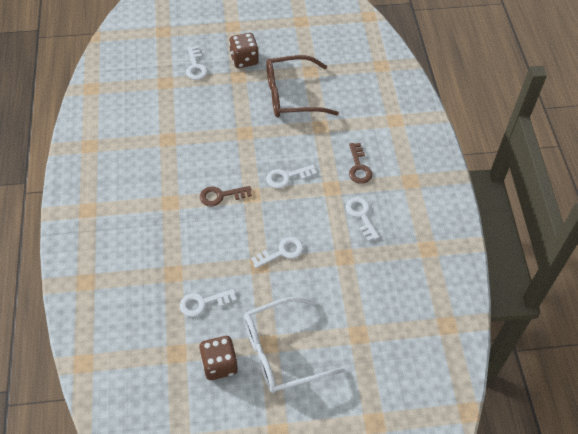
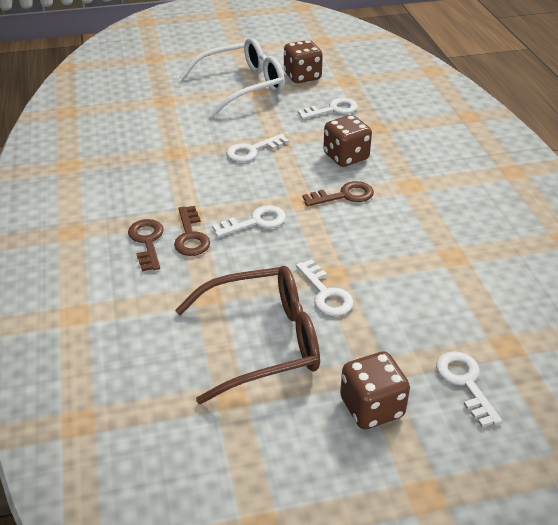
camera: 175 degrees right, 15 degrees down
(208, 237) = (346, 157): none -> brown dice
(330, 169) = (191, 236): none -> brown key
(361, 215) = (150, 189): white key -> white key (326, 293)

